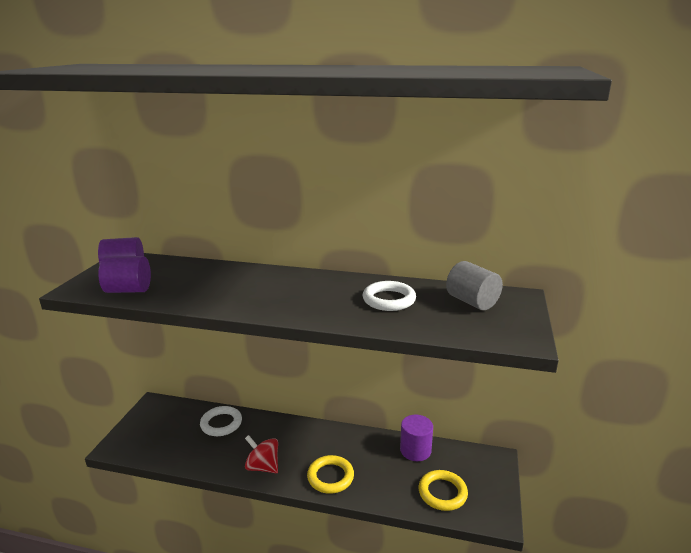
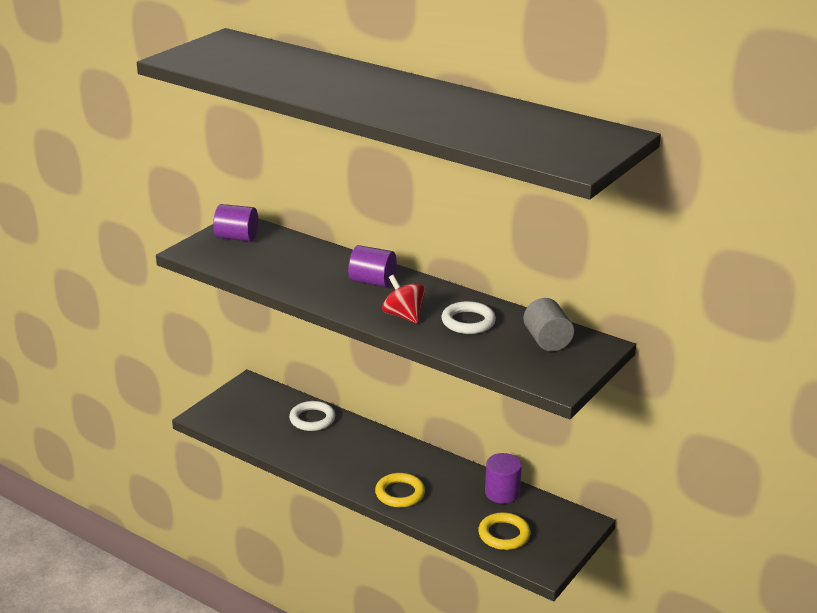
camera: 20 degrees right, 5 degrees up
(128, 290) = (234, 262): purple cylinder -> purple cylinder (372, 282)
(263, 467) = (337, 468): red spinning top -> red spinning top (403, 316)

